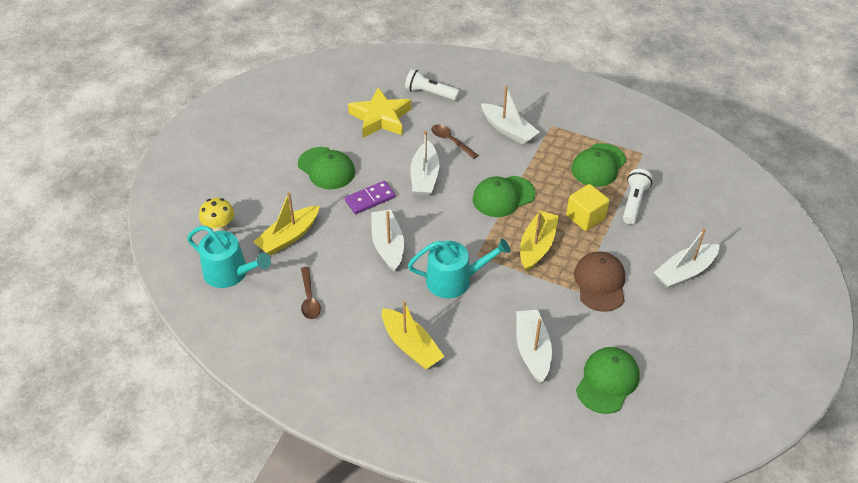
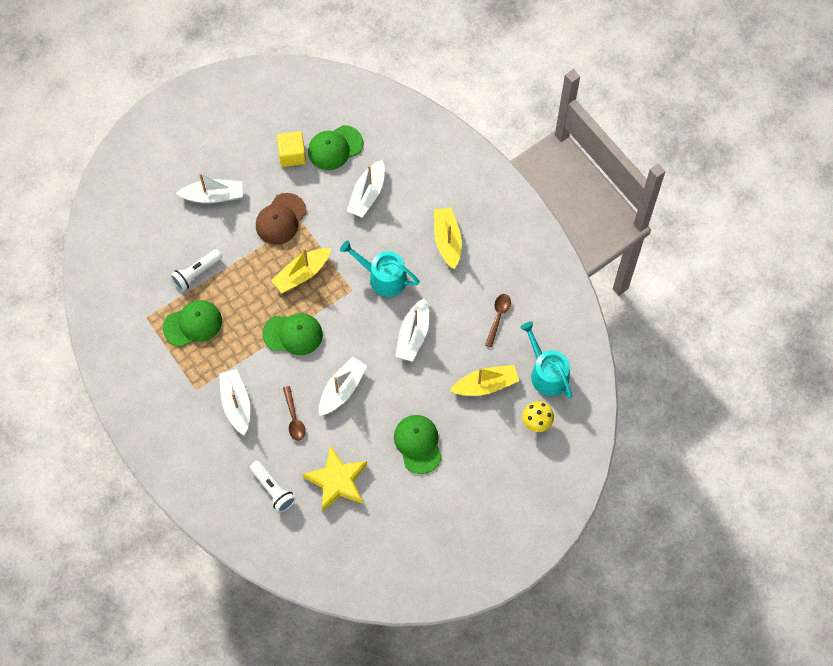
camera: 150 degrees left, 20 degrees up
(370, 199) = (400, 389): purple domino -> none
(585, 217) = (245, 280): yellow cube -> yellow cube (292, 155)

